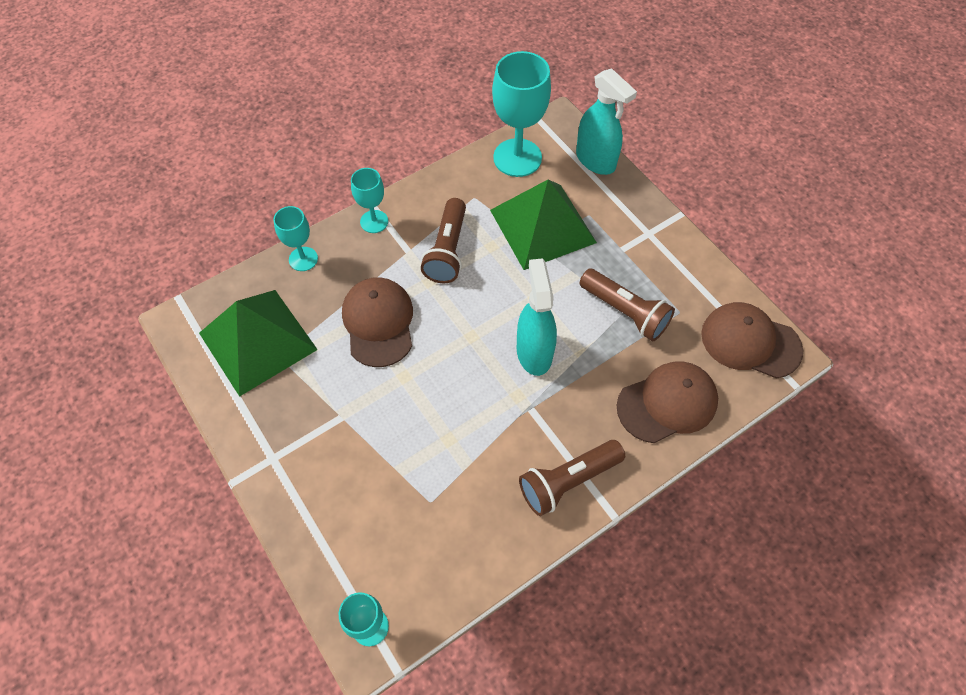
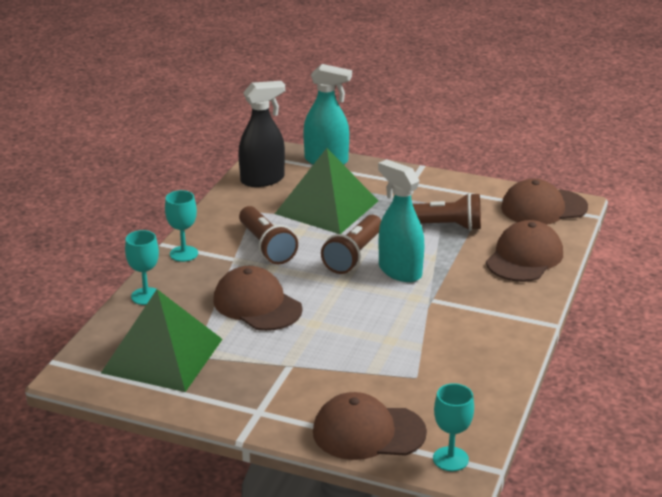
camera: 35 degrees left, 30 degrees down
(333, 544) = (368, 432): none -> brown cap
(517, 158) = (263, 180): turquoise goblet -> black spray bottle
(567, 481) = (503, 323): brown flashlight -> brown flashlight (353, 256)

